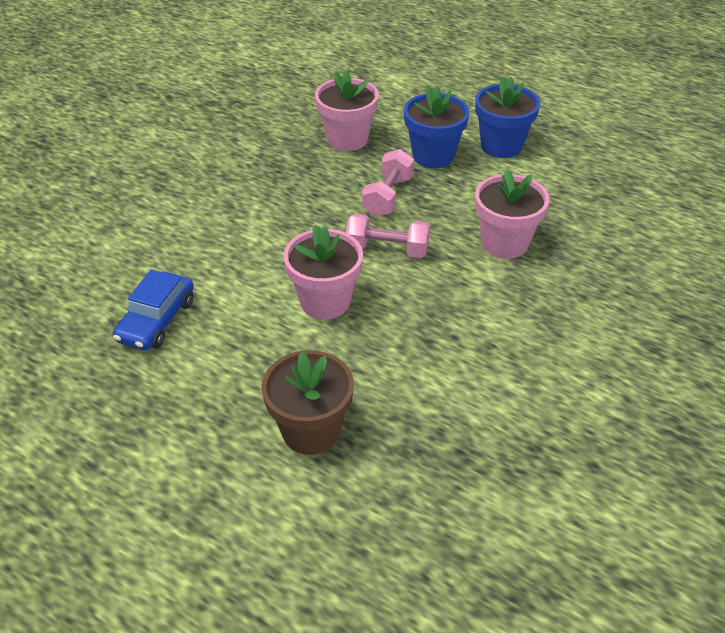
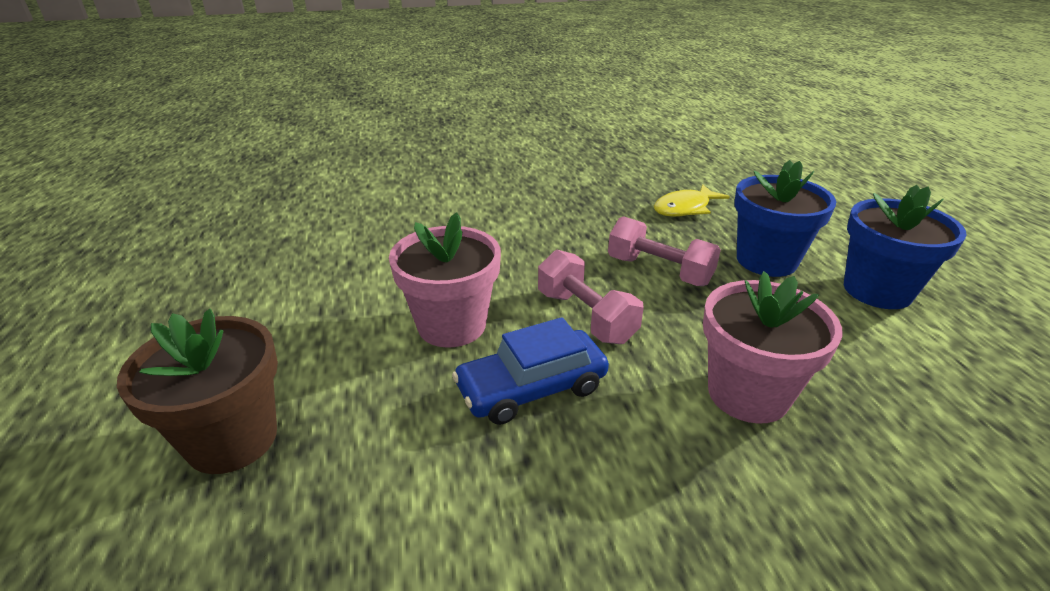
camera: 45 degrees right, 10 degrees down
(157, 320) = (309, 256): blue car -> blue car (531, 388)
(347, 139) = (685, 208): pink flower pot -> yellow fish
(388, 196) = (659, 271): pink dumbbell -> pink dumbbell turned 60 degrees clockwise

